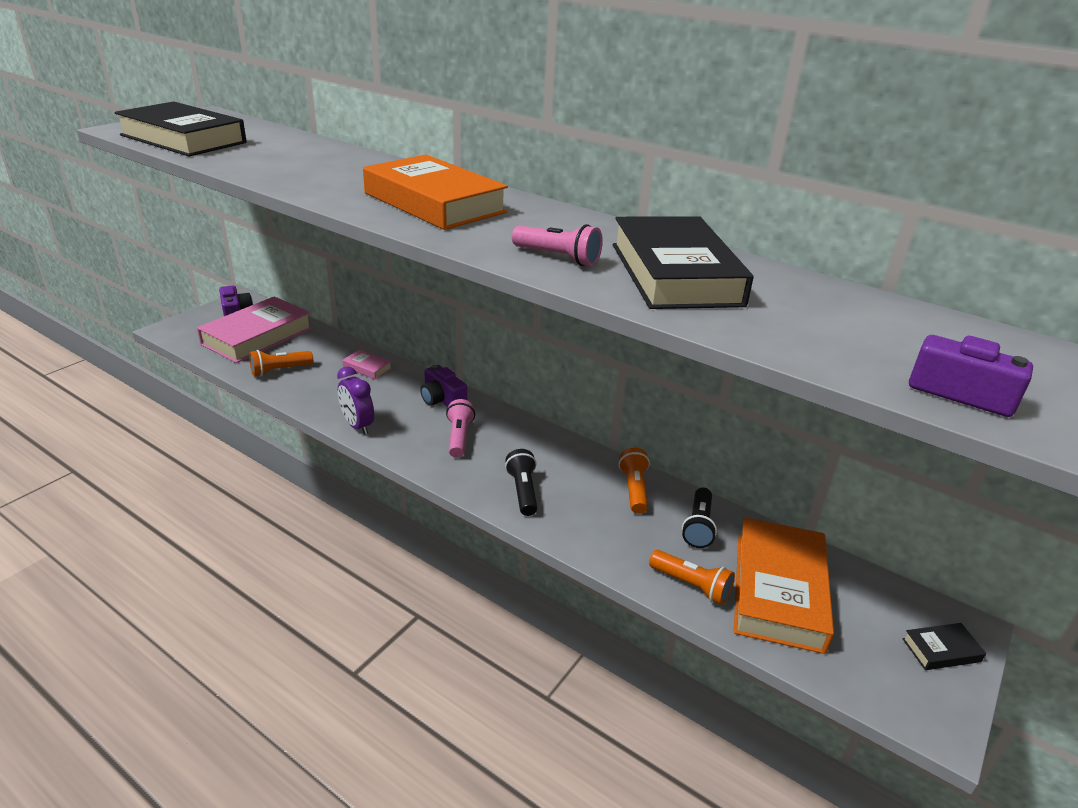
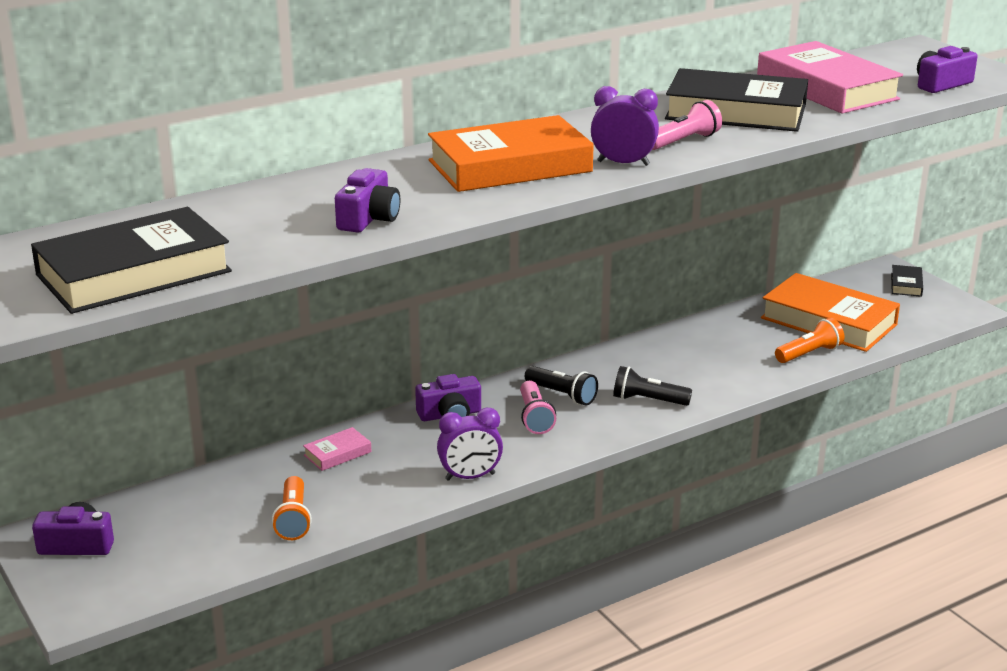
camera: 65 degrees left, 5 degrees down
(257, 336) = (174, 530): pink book -> pink book (827, 88)
(296, 176) = (369, 218): none -> purple camera
(459, 437) = (534, 418): pink flashlight -> pink flashlight turned 120 degrees counterclockwise
(475, 239) = (623, 163): none -> purple clock
(634, 489) = (674, 346): orange flashlight -> none
(698, 526) = (740, 331): black flashlight -> black flashlight (562, 395)

